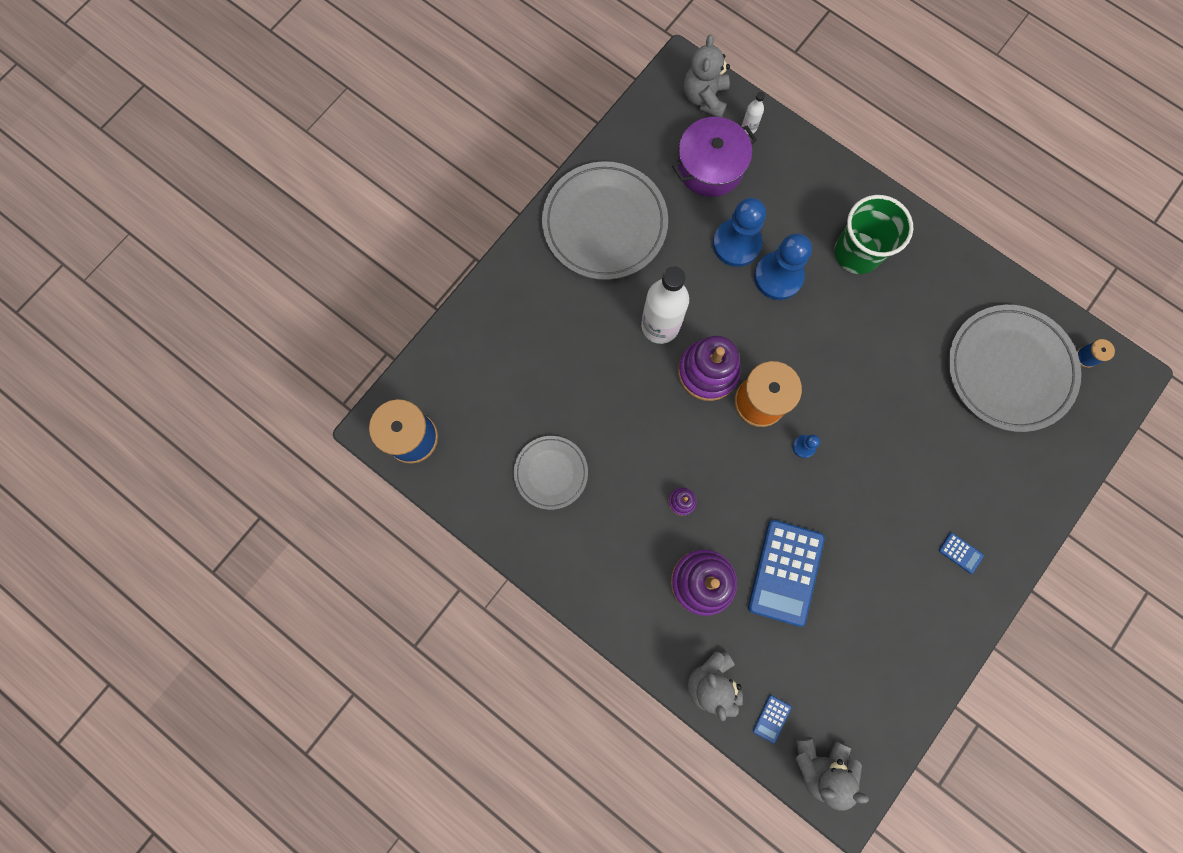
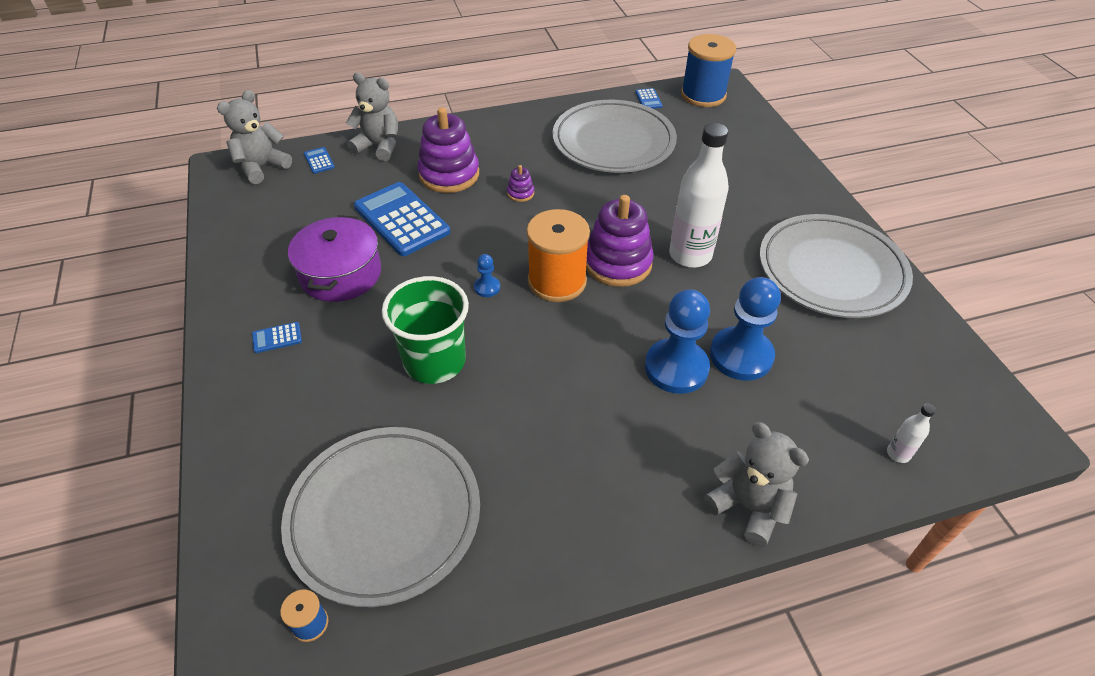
camera: 125 degrees right, 30 degrees down
(455, 484) = (648, 99): none -> blue calculator
(551, 473) = (613, 141): grey plate -> grey plate, size x1.80
(704, 98) = (966, 434): grey teddy bear -> grey teddy bear (748, 507)
(710, 167) = (857, 386): purple pot -> purple pot (340, 274)
(857, 252) = (652, 458): green cup -> green cup (434, 361)

